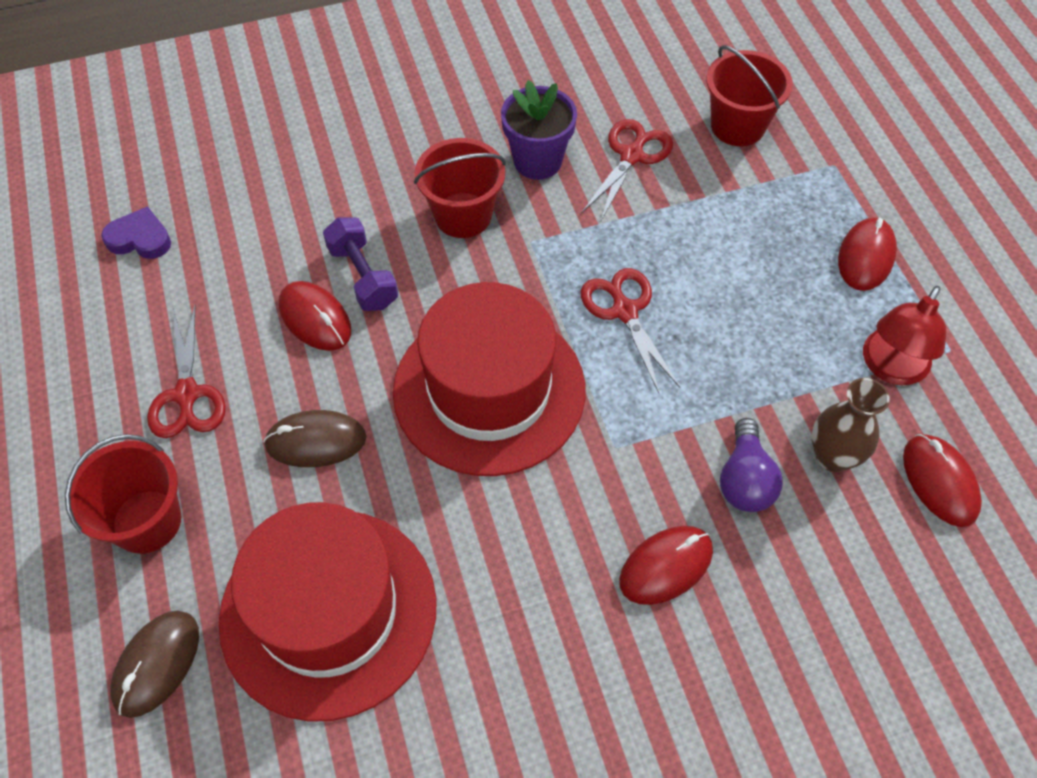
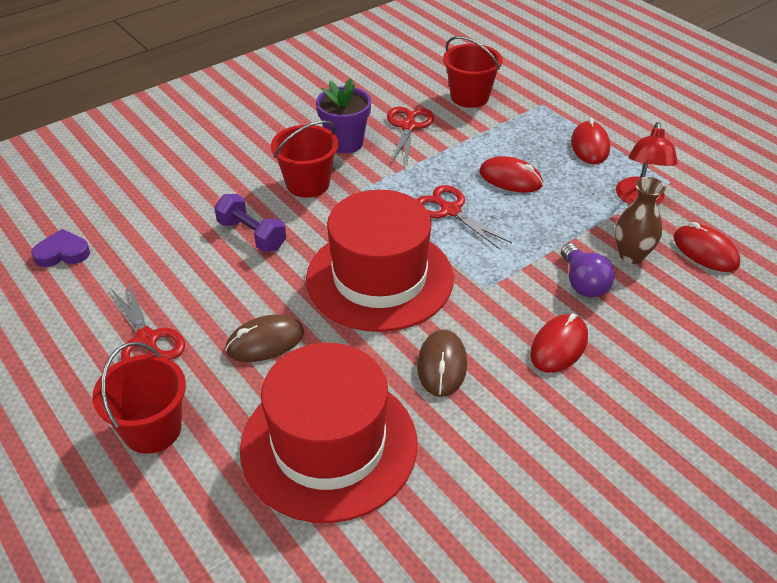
camera: 20 degrees left, 15 degrees down
(157, 664) = (206, 522): brown mouse -> brown mouse (442, 365)
(315, 318) = (227, 268): red mouse -> red mouse (510, 178)

